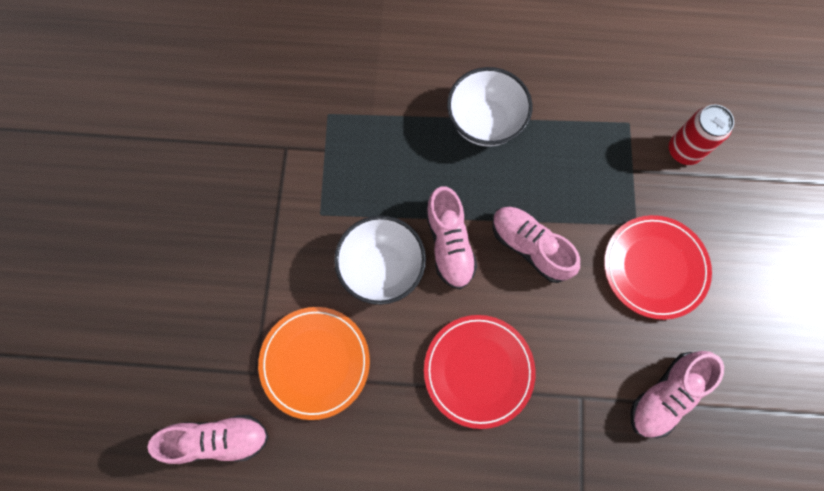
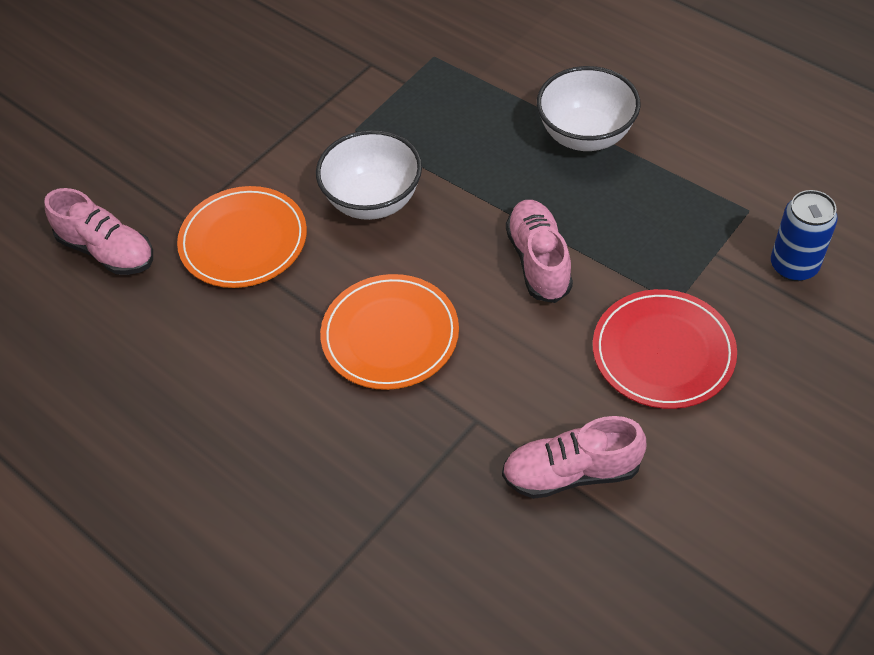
camera: 40 degrees right, 20 degrees down
(449, 244) = (457, 216): pink shoe -> none
(478, 371) = (390, 335): red plate -> orange plate
(684, 150) = (794, 266): red can -> blue can

